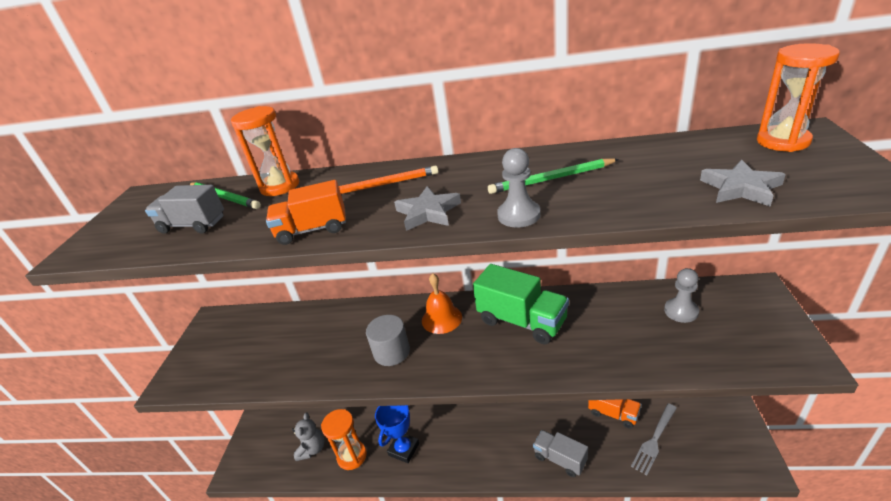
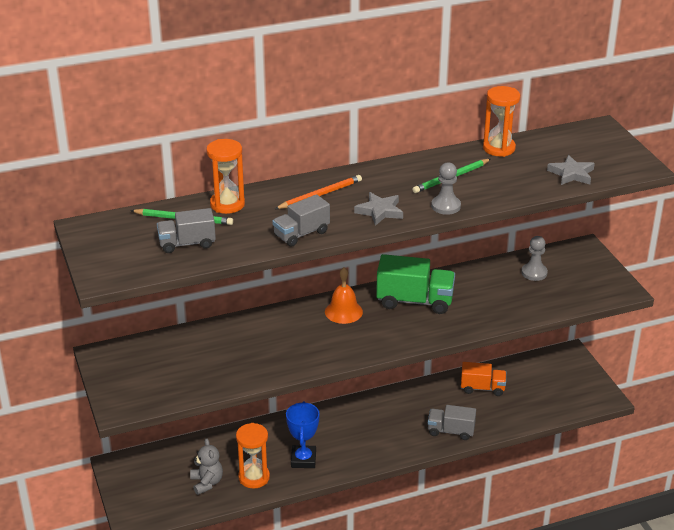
camera: 30 degrees left, 0 degrees up
(312, 230) = (301, 234): orange truck -> grey truck
(391, 352) = (317, 343): grey cylinder -> none
(654, 439) = (522, 399): grey fork -> none
(783, 141) = (588, 137): orange hourglass -> orange hourglass (499, 148)

